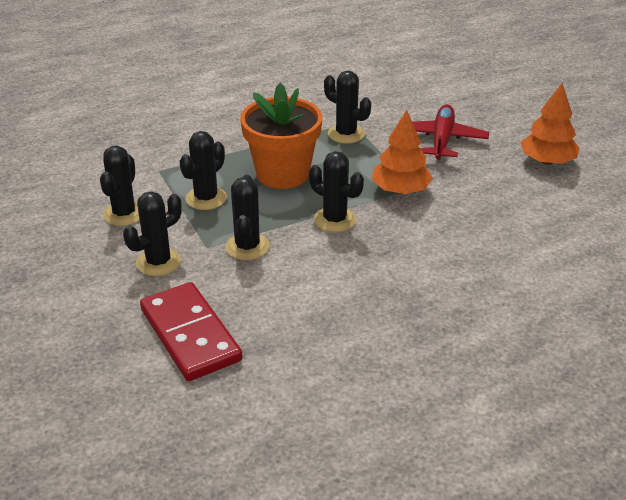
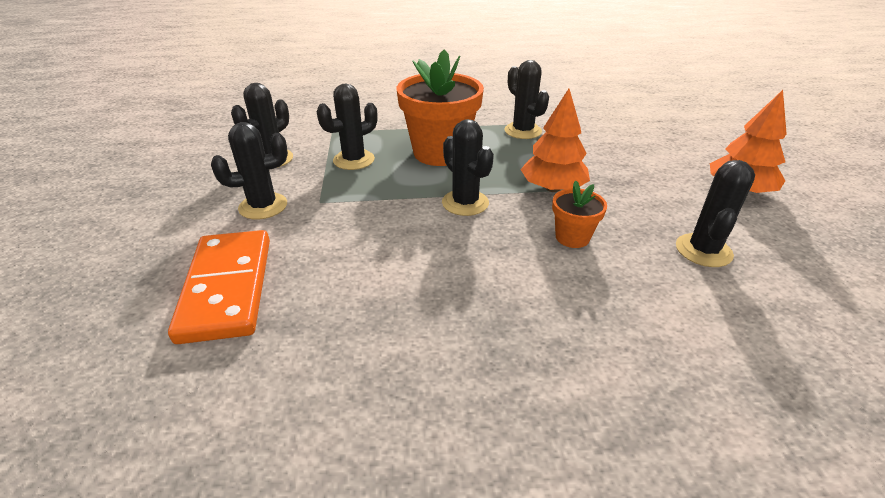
camera: 20 degrees right, 0 degrees up
(190, 334) = (227, 288): red domino -> orange domino
(247, 247) = (358, 210): black cactus -> black cactus (703, 250)
(435, 231) = (572, 237): none -> orange flower pot
(442, 140) = (620, 151): red plane -> none

